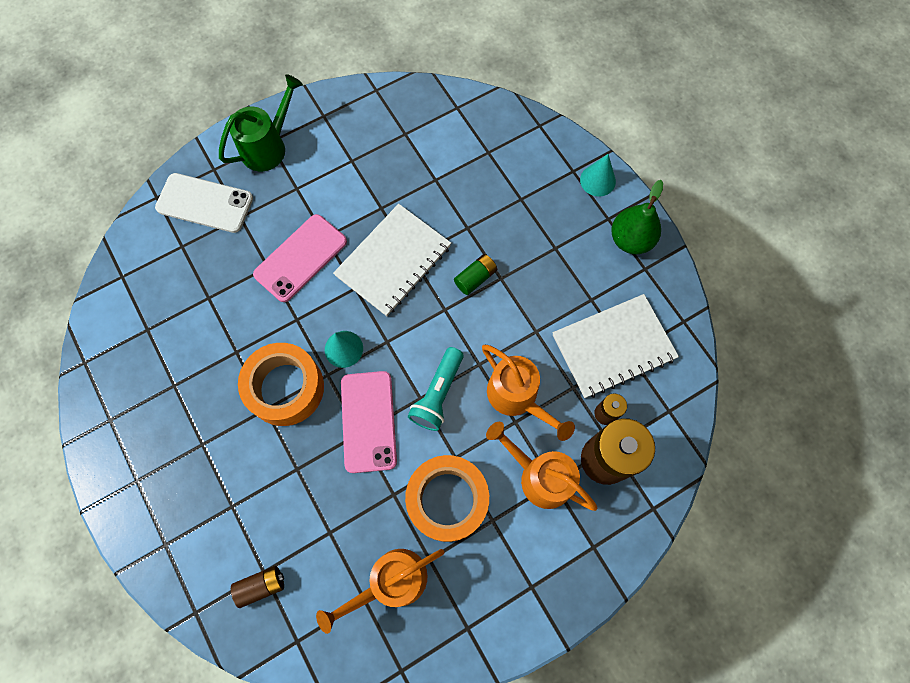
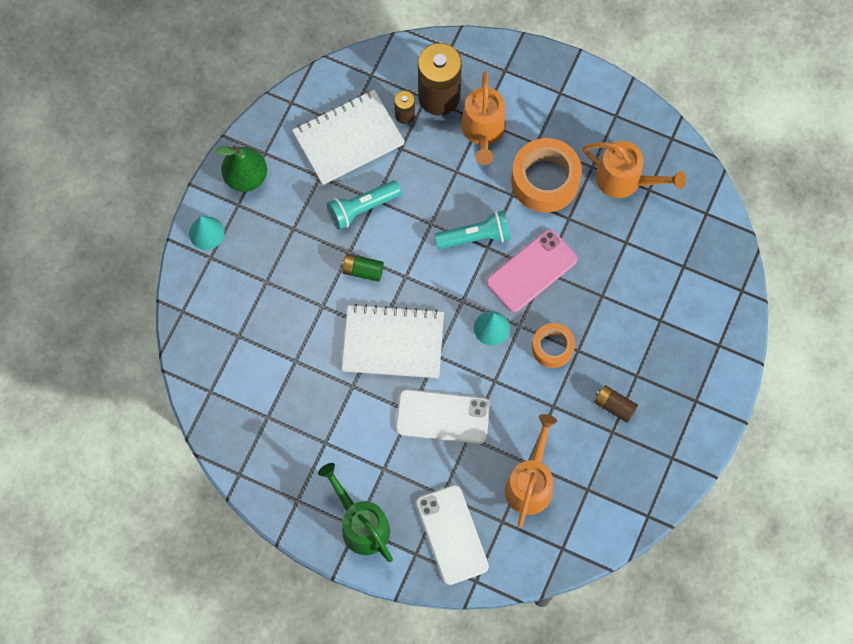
camera: 125 degrees left, 0 degrees up
(261, 586) = (692, 261): brown battery -> brown battery (614, 406)
(269, 146) = (360, 524): green watering can -> green watering can turned 45 degrees clockwise
(285, 388) = (552, 348): orange tape -> orange tape, size x0.59
(300, 258) = (442, 417): pink phone -> white phone
(518, 398) = (437, 180): orange watering can -> orange watering can (530, 482)
(535, 314) = (362, 208): none -> turquoise flashlight
(613, 347) = (348, 138): white notebook -> white notebook turned 60 degrees counterclockwise

